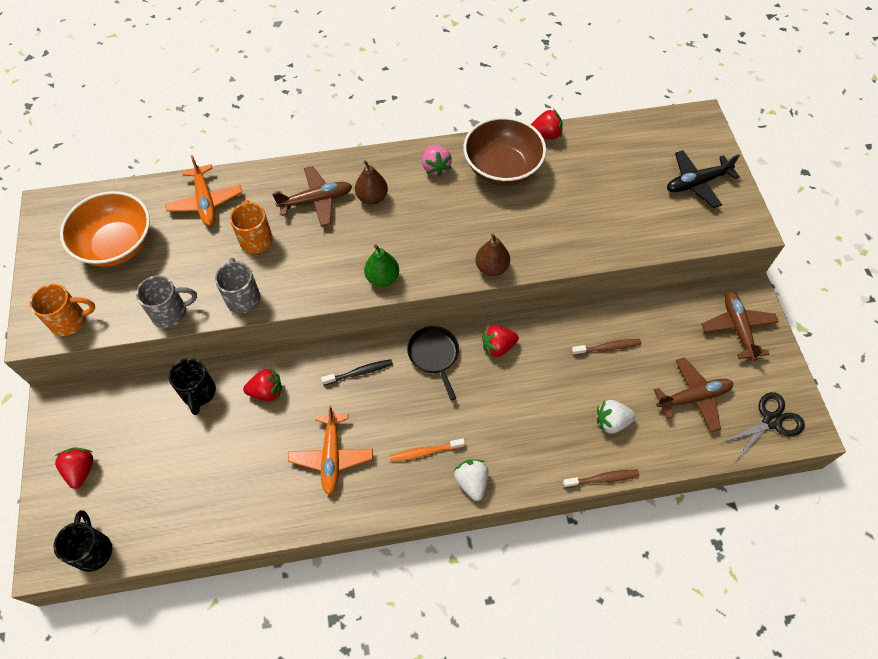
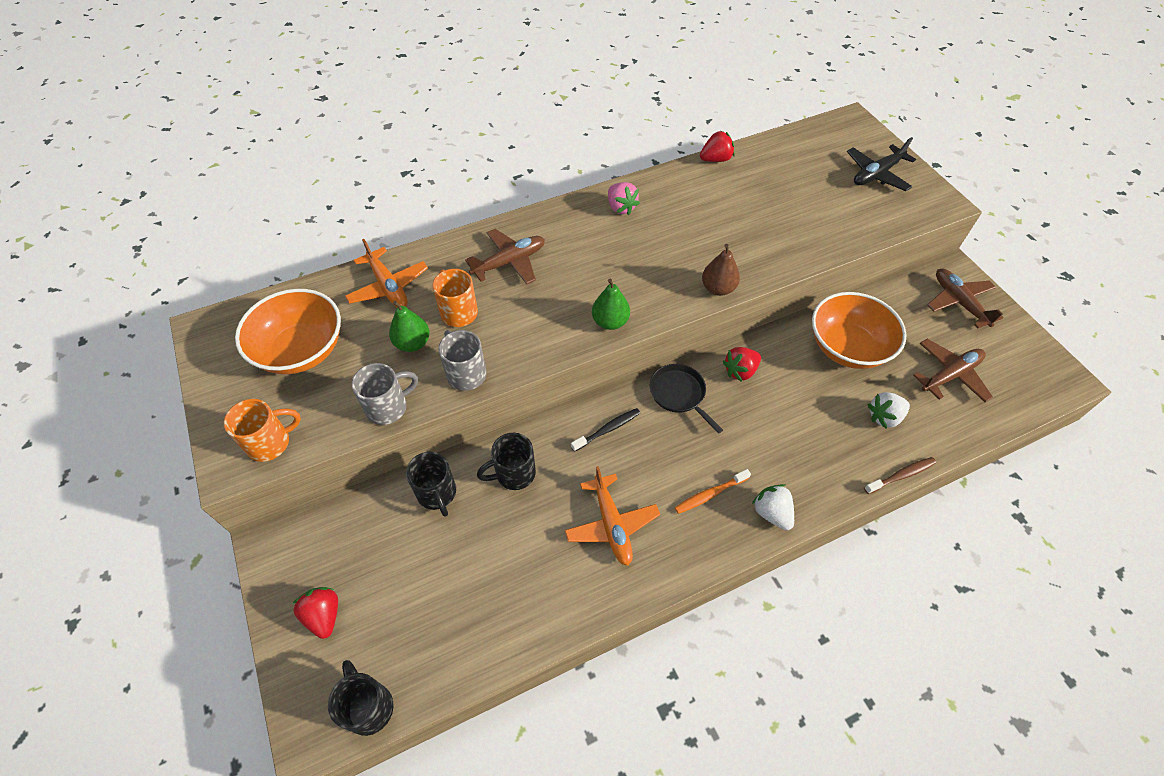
camera: 15 degrees left, 5 degrees down
(208, 259) = (412, 343): none -> green pear
(266, 392) = (514, 473): red strawberry -> black mug
(372, 197) = (567, 247): brown pear -> none
(502, 168) = (687, 196): brown bowl -> none
(607, 347) = (847, 347): brown toothbrush -> orange bowl
(771, 421) = (1031, 380): black scissors -> none

